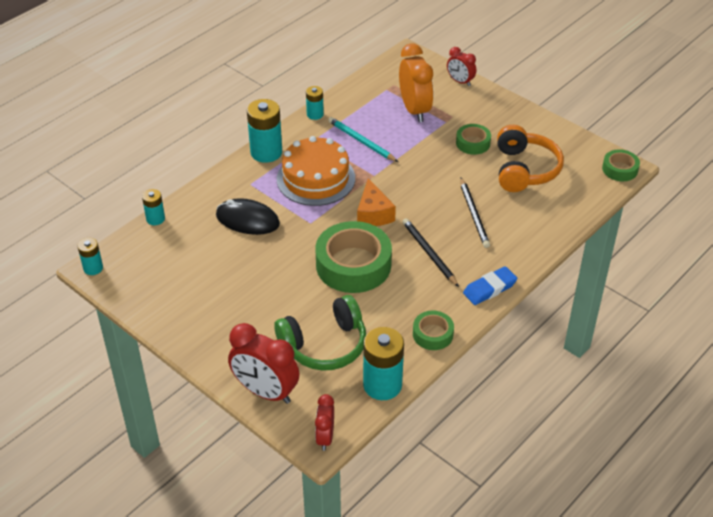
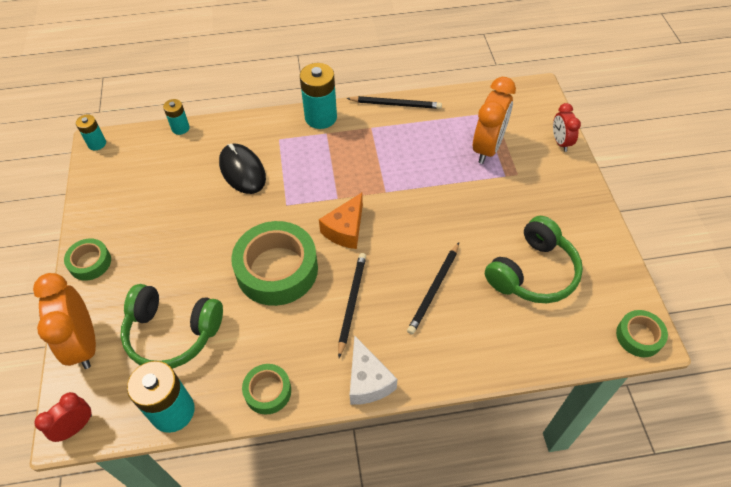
camera: 40 degrees right, 10 degrees up
(265, 392) = (84, 343): red clock -> orange clock
(315, 114) = (396, 104): turquoise battery -> black pencil
(316, 178) = (334, 165): orange cake -> none
(361, 141) = (408, 152): turquoise pencil -> none
(473, 143) = (509, 213): green tape -> green tape (90, 262)
(489, 288) = (368, 381): blue eraser -> white cheese
(524, 170) = (533, 272): orange headphones -> green headphones

